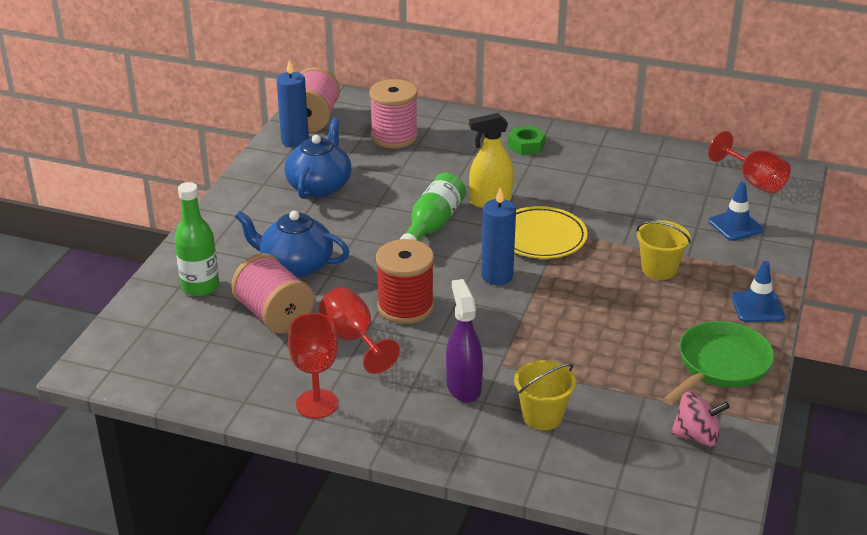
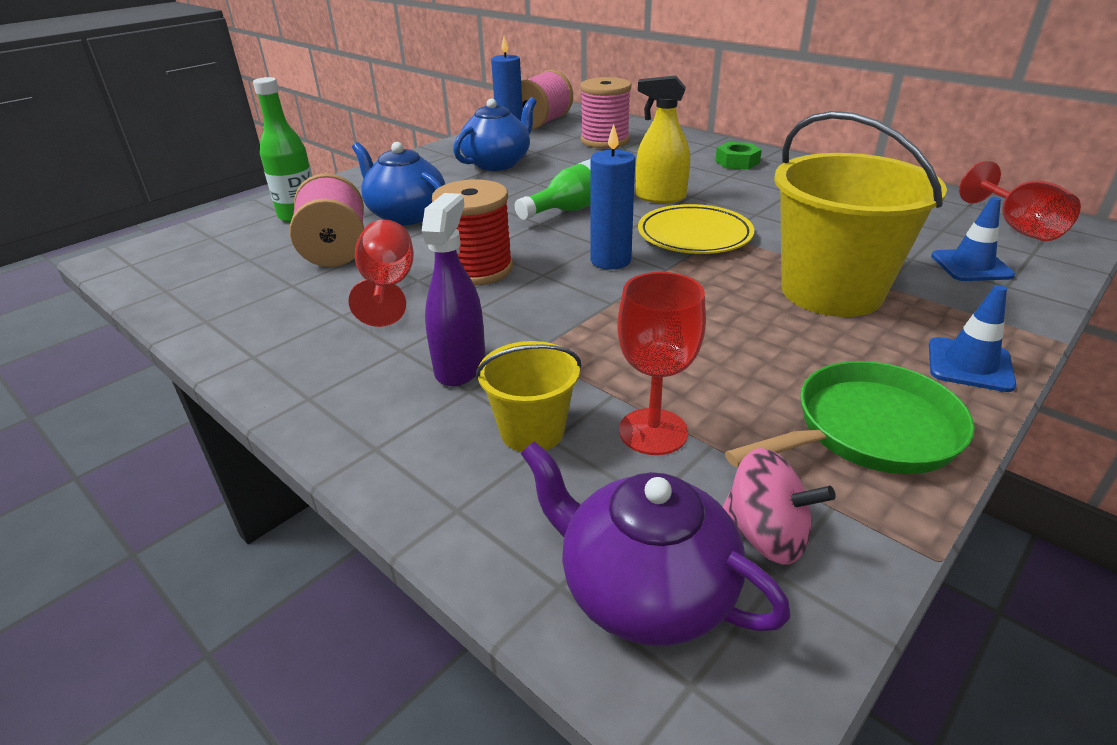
camera: 25 degrees right, 0 degrees up
(317, 404) = (273, 342): red goblet -> red goblet (653, 431)
(656, 477) = (644, 590): none -> purple teapot
(659, 269) = (831, 291): yellow bucket -> yellow bucket, size x1.97

